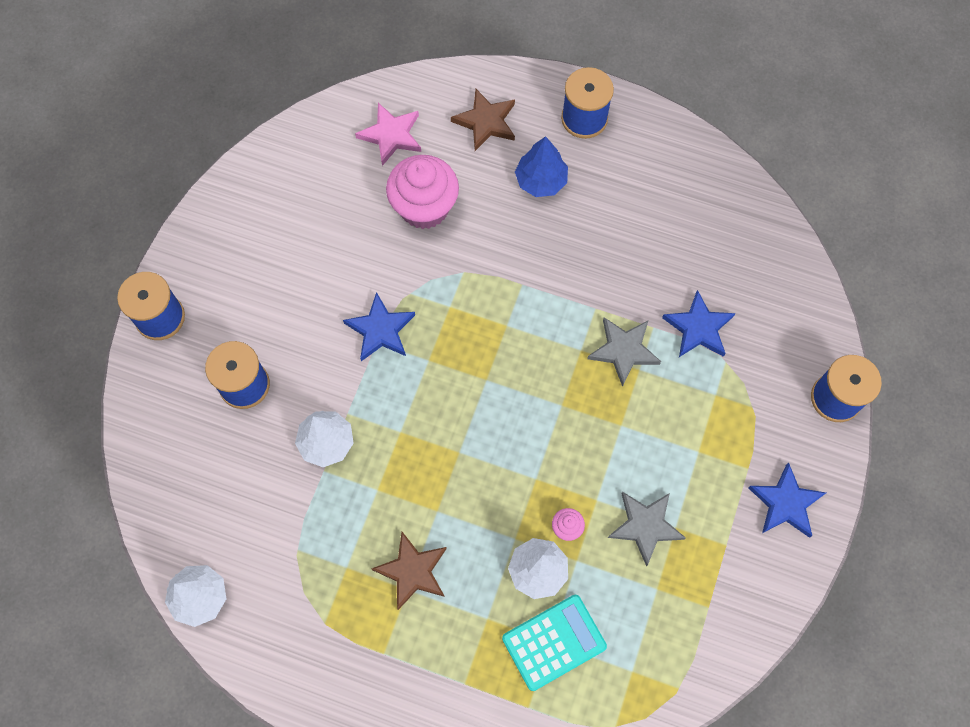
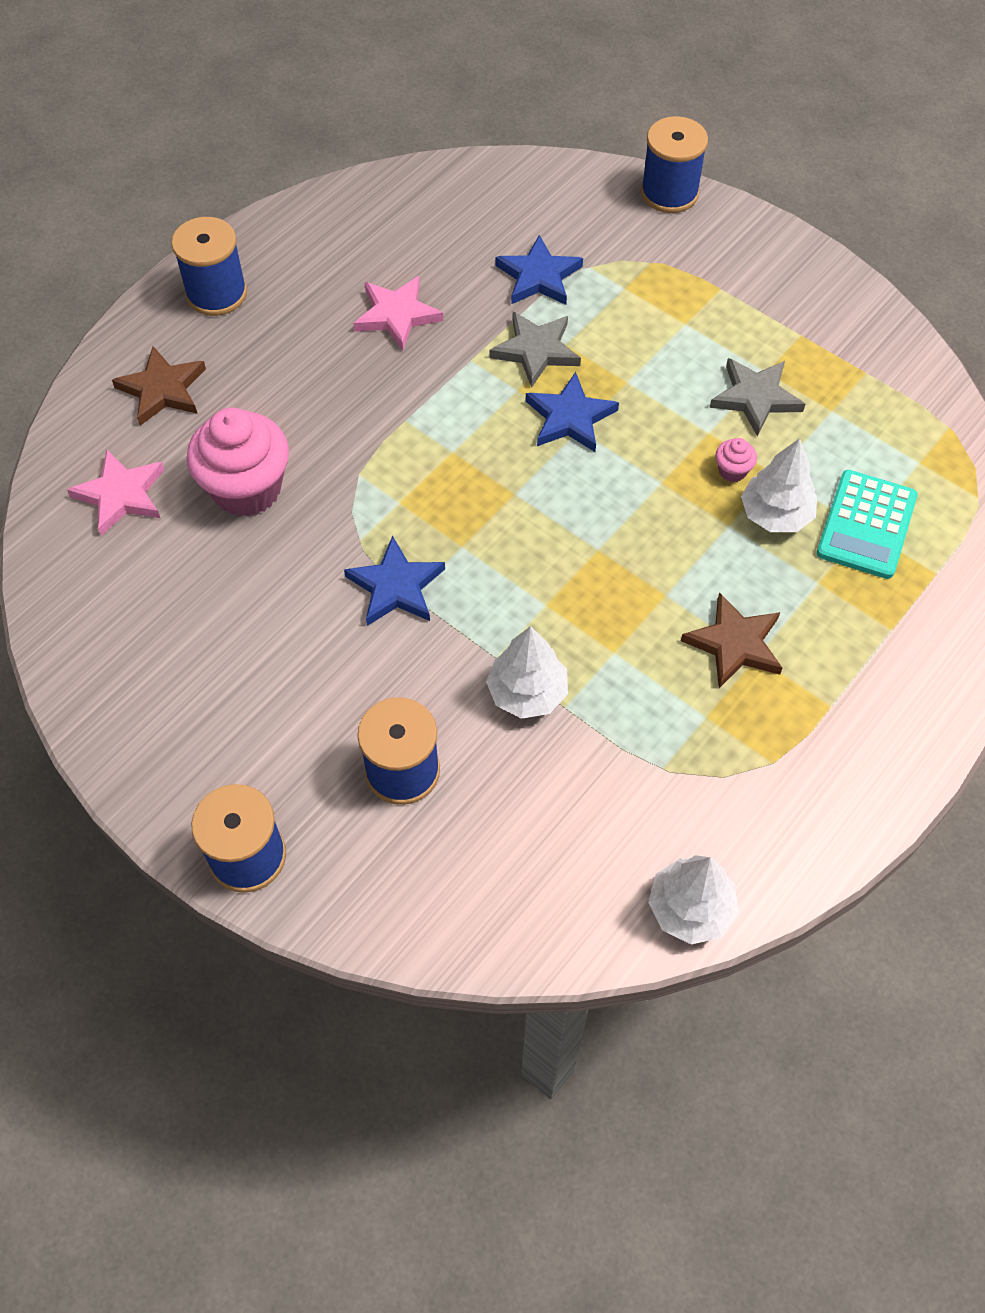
camera: 70 degrees left, 10 degrees down
(541, 181) = (276, 360): blue tree -> none
(554, 642) = (866, 525): turquoise calculator -> turquoise calculator turned 150 degrees counterclockwise
(616, 243) = (397, 315): none -> pink star
(786, 503) = (771, 271): blue star -> blue star (570, 417)

